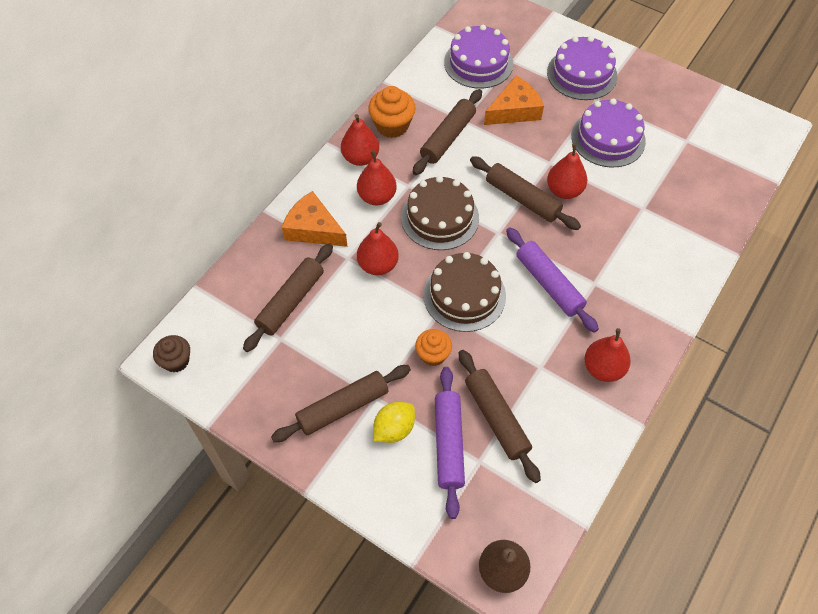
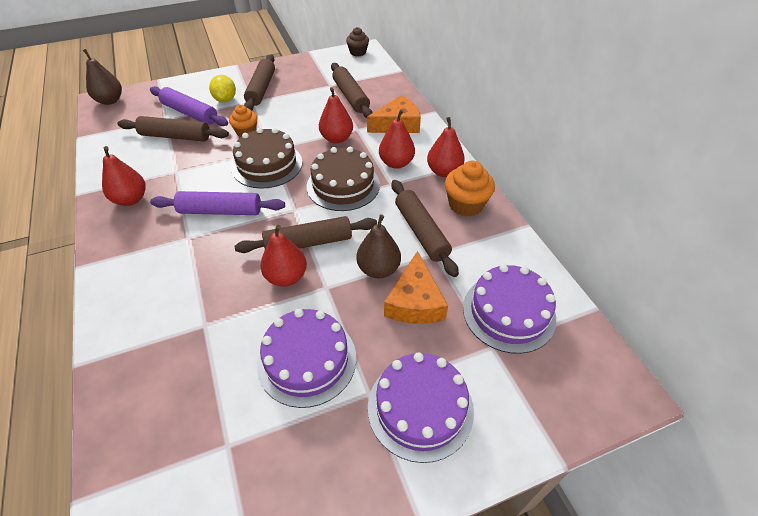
camera: 125 degrees right, 10 degrees down
(506, 143) = (378, 269): none -> brown pear

